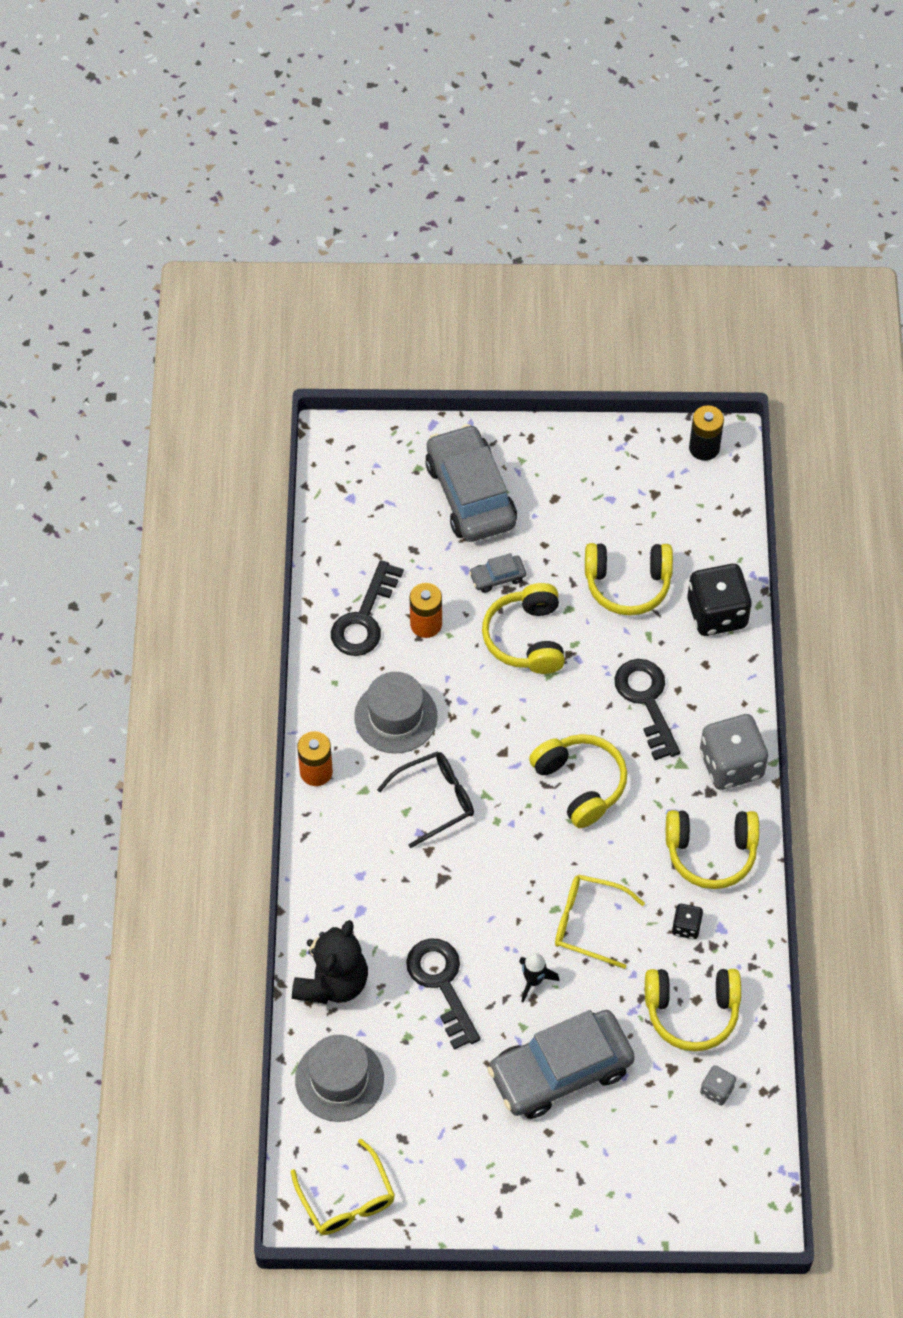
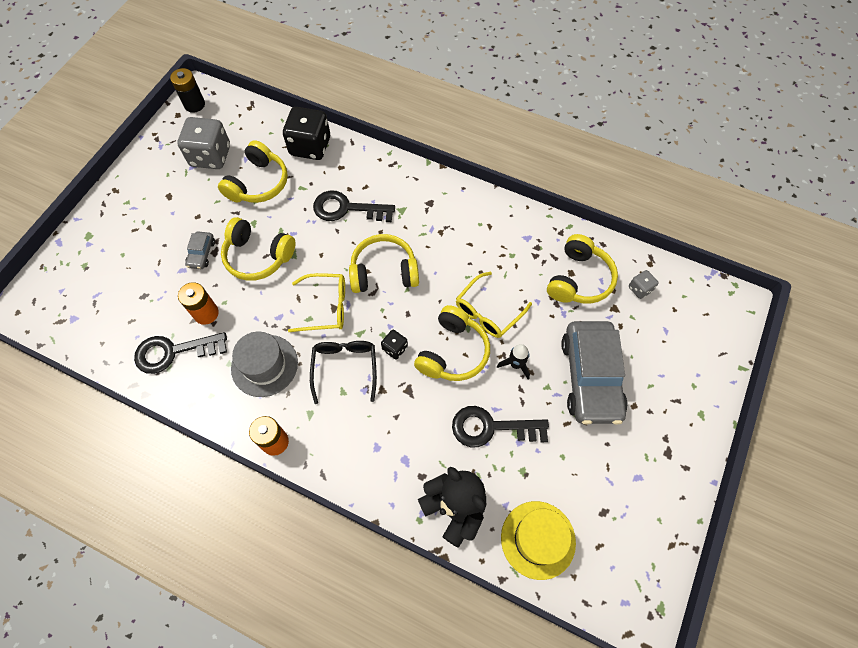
camera: 65 degrees left, 5 degrees up
(339, 1079) = (538, 539): grey hat -> yellow hat
(346, 1198) = (640, 579): yellow glasses -> yellow glasses (325, 307)
(364, 618) = (173, 352): black key -> black key turned 120 degrees clockwise
(470, 494) = (128, 242): grey car -> none
(686, 927) = (517, 256): black dice -> black dice (395, 348)
(711, 852) = (472, 220): yellow headphones -> yellow headphones (452, 352)
(731, 765) = (417, 183): grey dice -> grey dice (210, 156)

